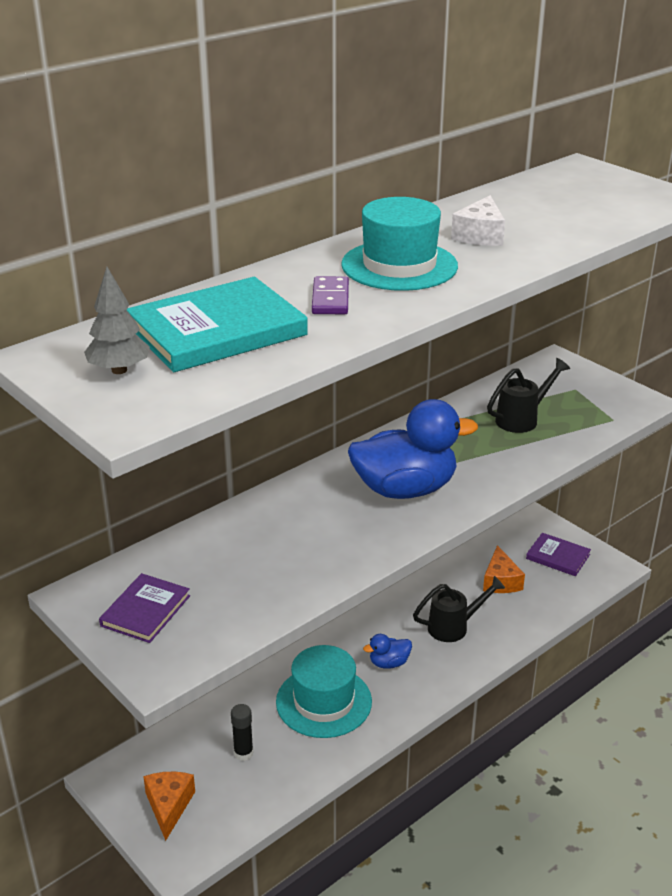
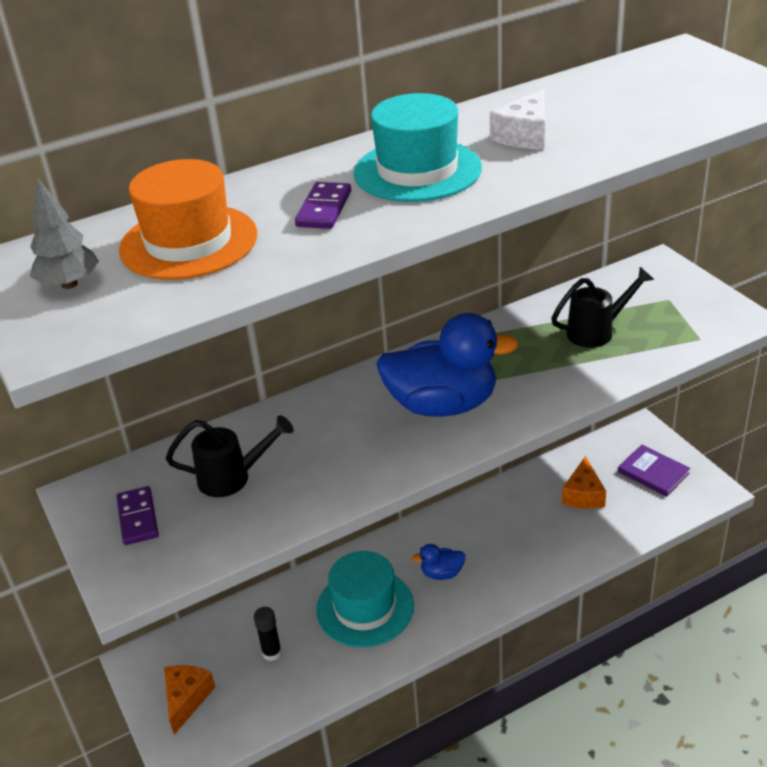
camera: 15 degrees right, 5 degrees up
(145, 611) = (138, 518): purple book -> purple domino
(217, 331) = (188, 242): turquoise book -> orange hat
(454, 627) = (520, 540): black watering can -> black watering can (233, 477)

